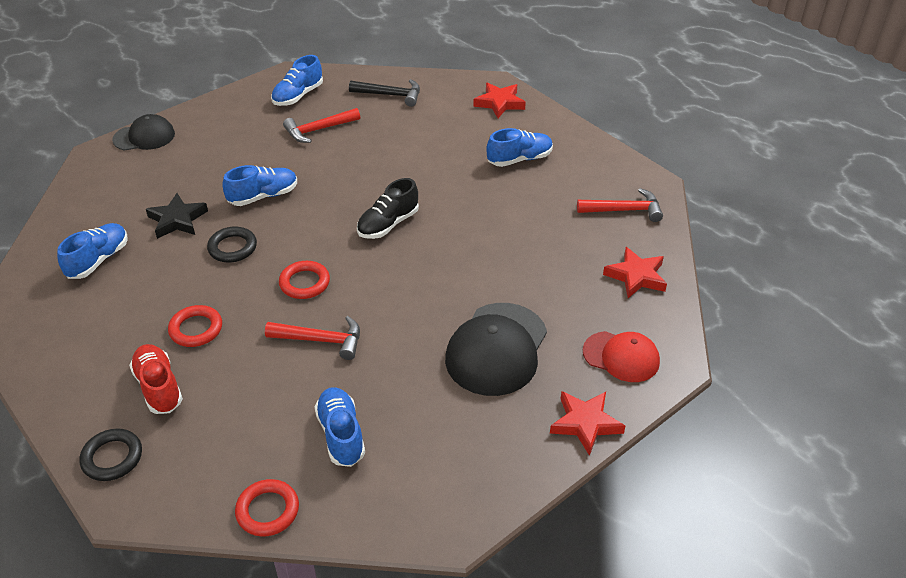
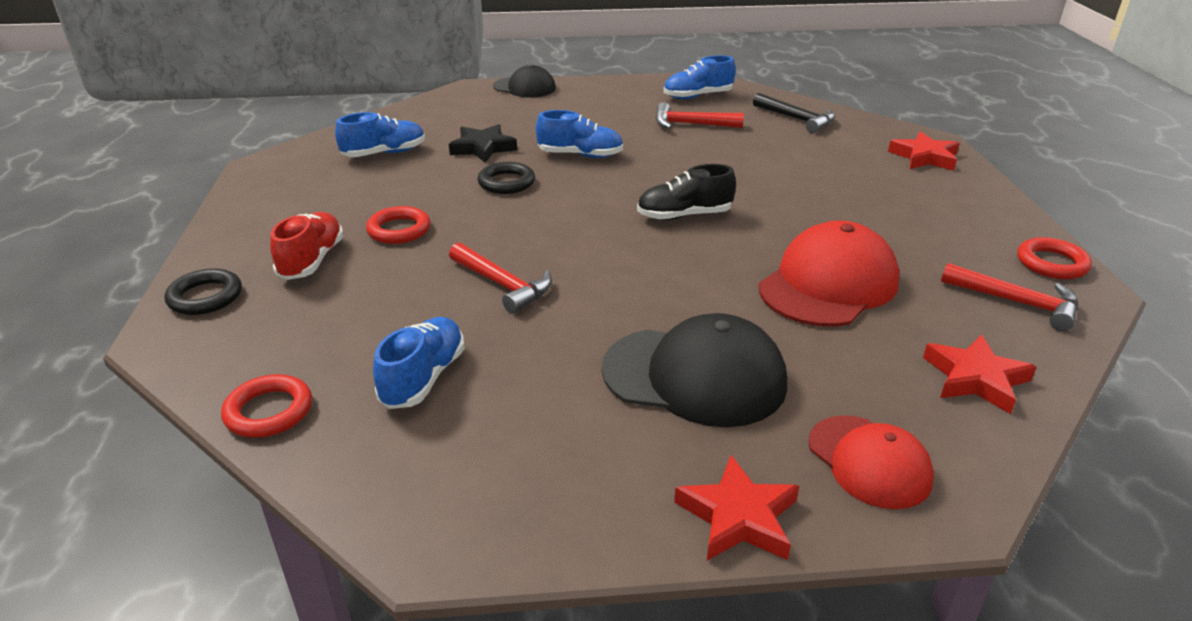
camera: 35 degrees right, 10 degrees down
(304, 283) = (542, 232): red ring -> red ring (1051, 263)
(496, 349) = (694, 376): black cap -> black cap turned 135 degrees counterclockwise
(518, 243) = (828, 284): none -> red cap
(519, 159) = (905, 210): blue shoe -> none

